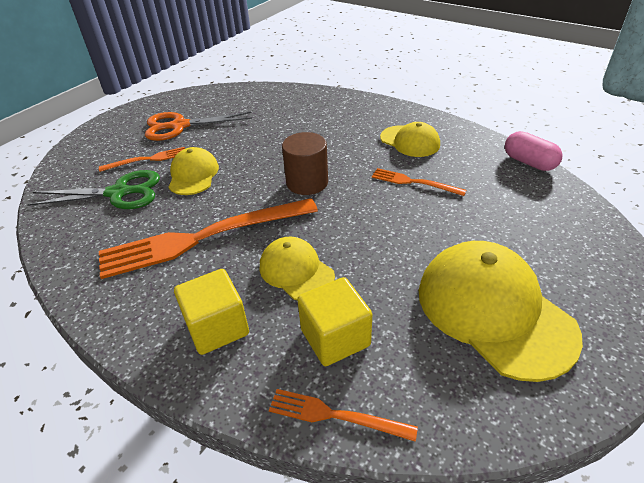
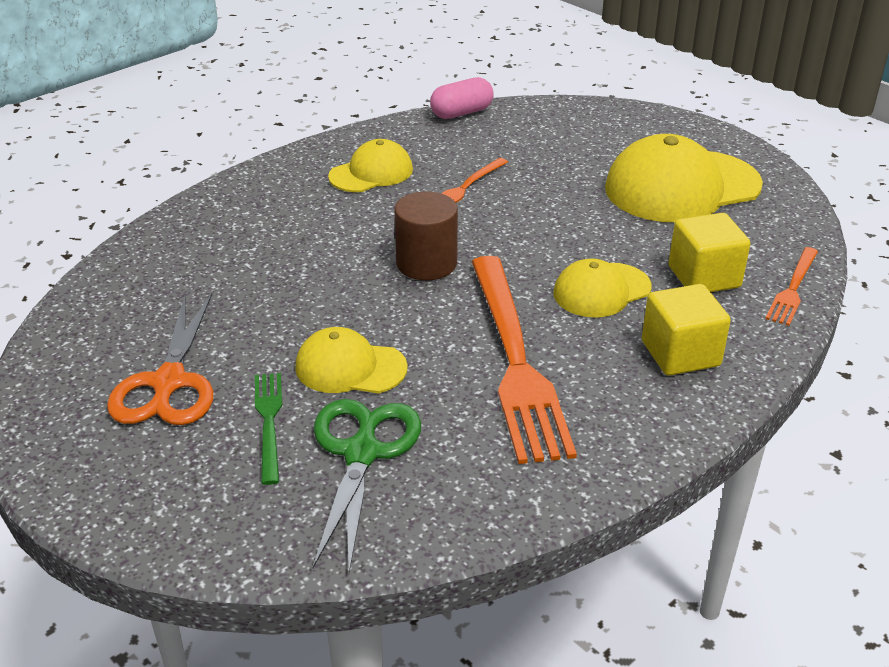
camera: 80 degrees left, 5 degrees down
(147, 160) = (269, 422): orange fork -> green fork

